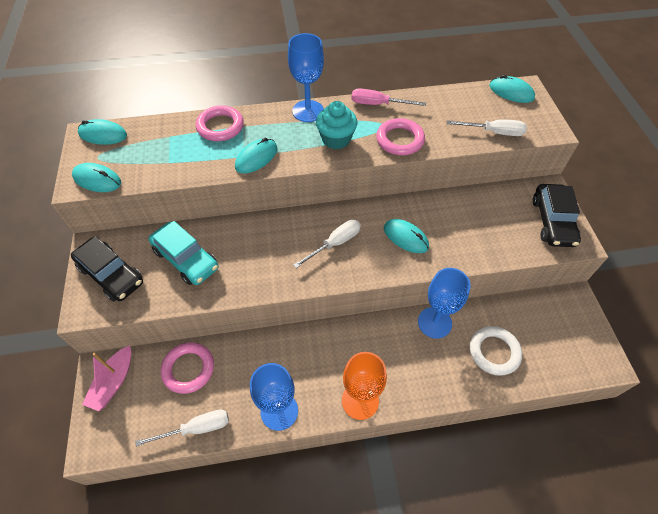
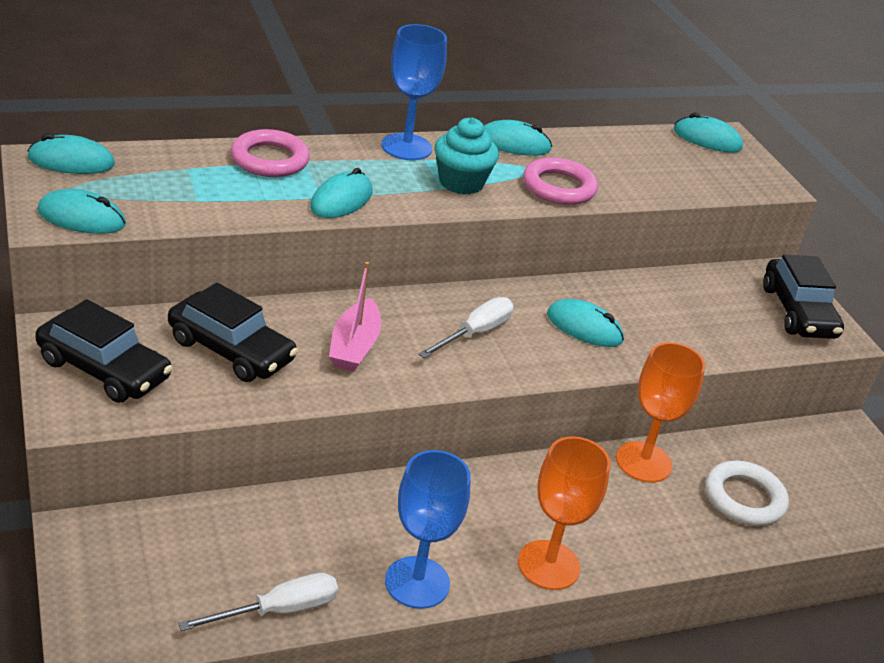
camera: 15 degrees left, 20 degrees down
(114, 382) = (110, 551): pink boat -> pink boat (354, 346)
(186, 259) = (231, 350): turquoise car -> black car
(188, 369) = (243, 530): pink ring -> none
(378, 104) = (513, 144): pink screwdriver -> turquoise mouse
(434, 322) = (643, 462): blue goblet -> orange goblet
(494, 132) = (694, 184): white screwdriver -> none

